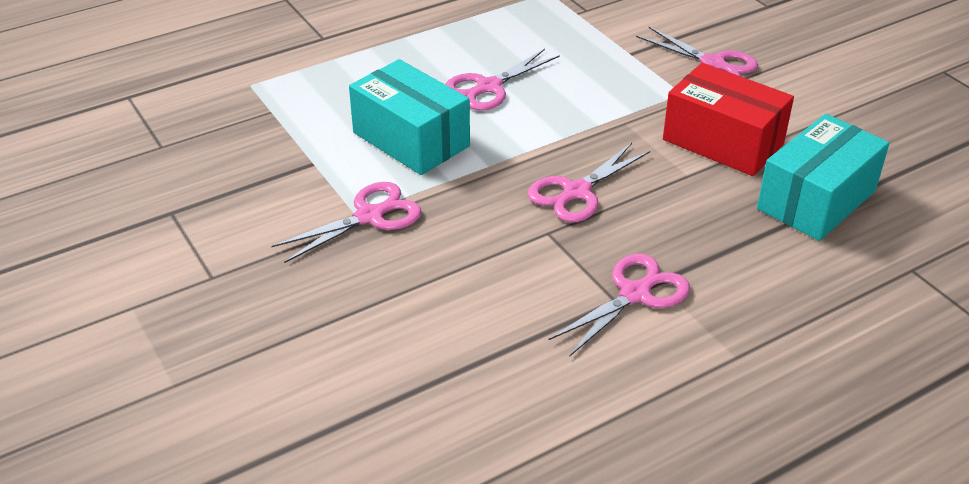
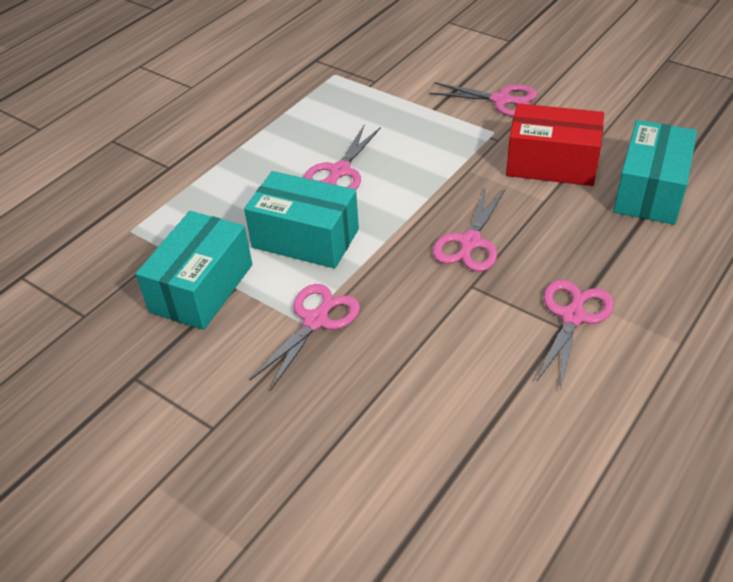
camera: 20 degrees left, 5 degrees up
(282, 154) = (202, 288): none -> turquoise box

